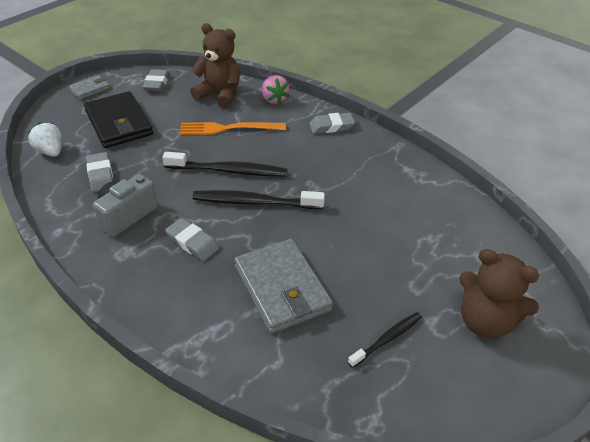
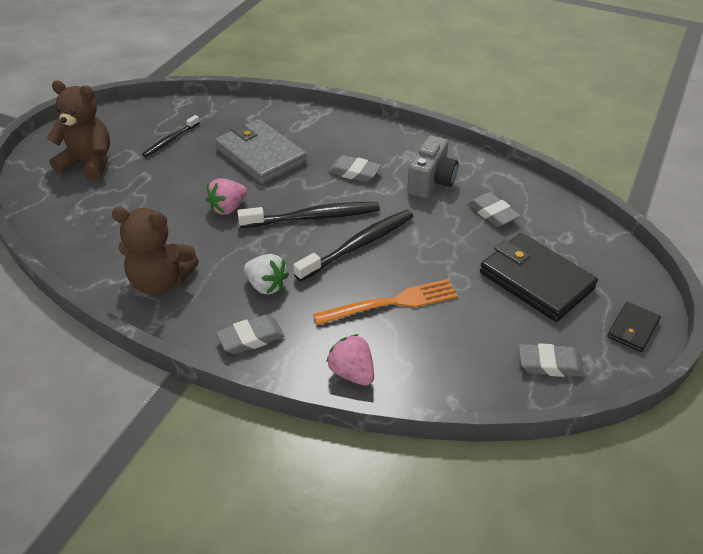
camera: 165 degrees right, 0 degrees up
(51, 151) = (573, 227): white strawberry -> white strawberry (266, 286)
(90, 89) = (632, 329): grey wallet -> black wallet
(156, 83) = (550, 364): grey eraser -> grey eraser turned 75 degrees counterclockwise
(220, 95) = (439, 362): brown teddy bear -> brown teddy bear (161, 282)
(229, 171) = (358, 245): black toothbrush -> black toothbrush turned 150 degrees clockwise
(330, 228) = (228, 208): none -> pink strawberry

